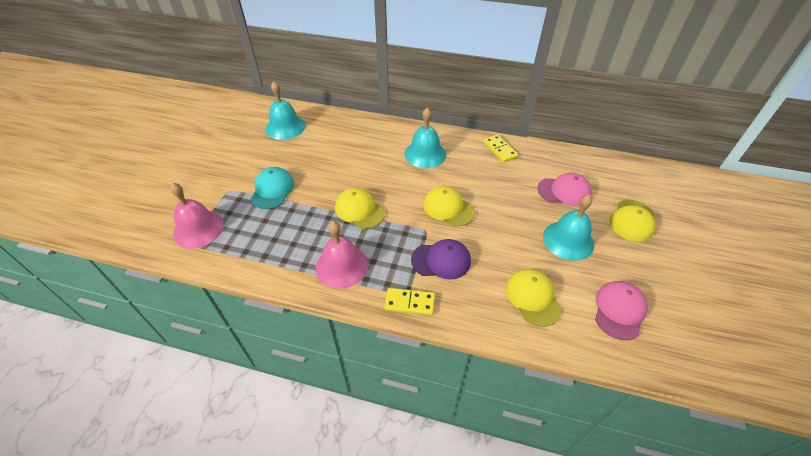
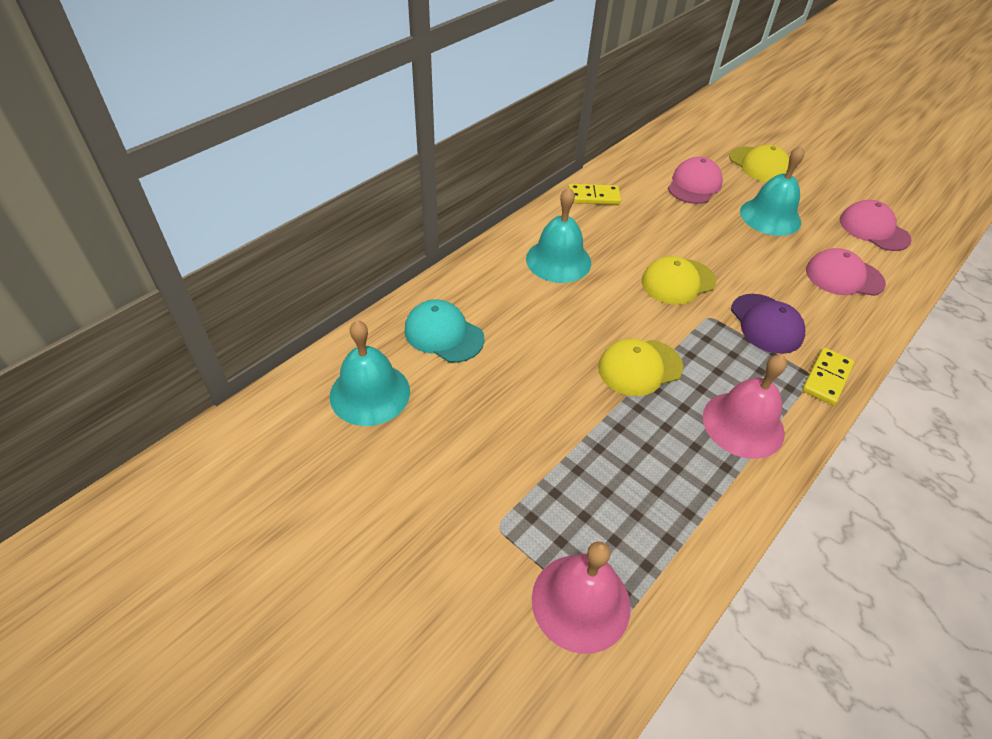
camera: 65 degrees left, 0 degrees up
(272, 190) = (535, 460): turquoise cap -> turquoise cap (443, 334)
(441, 260) = (766, 324): purple cap -> purple cap turned 135 degrees clockwise
(533, 298) = (843, 277): yellow cap -> pink cap

